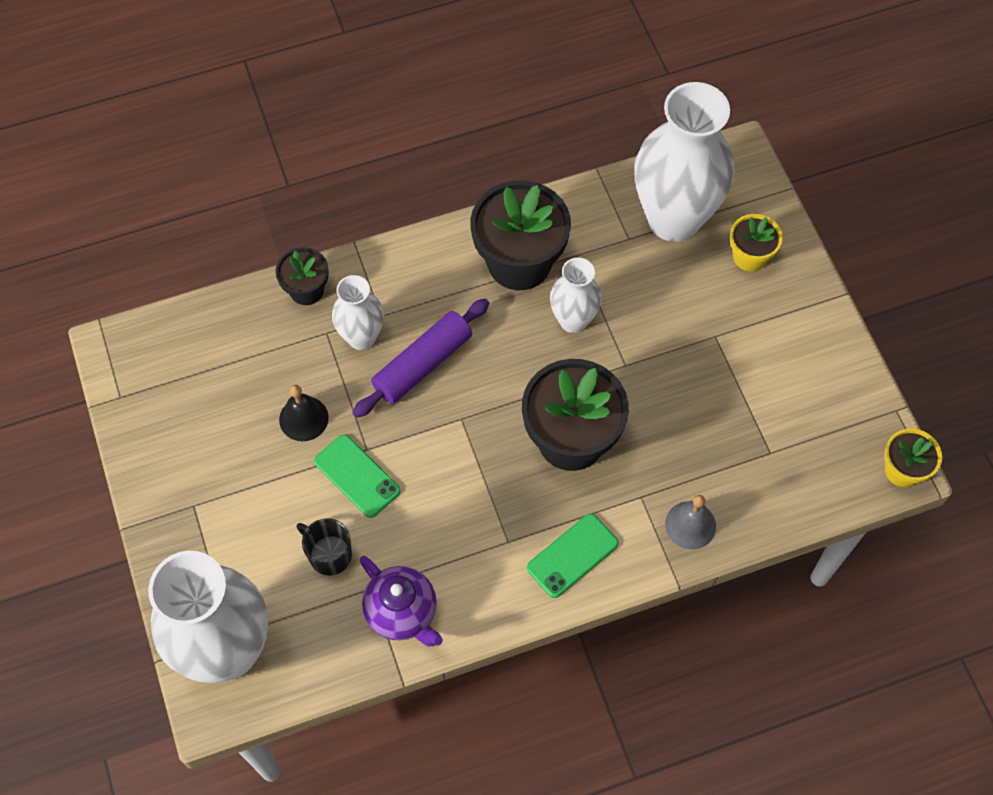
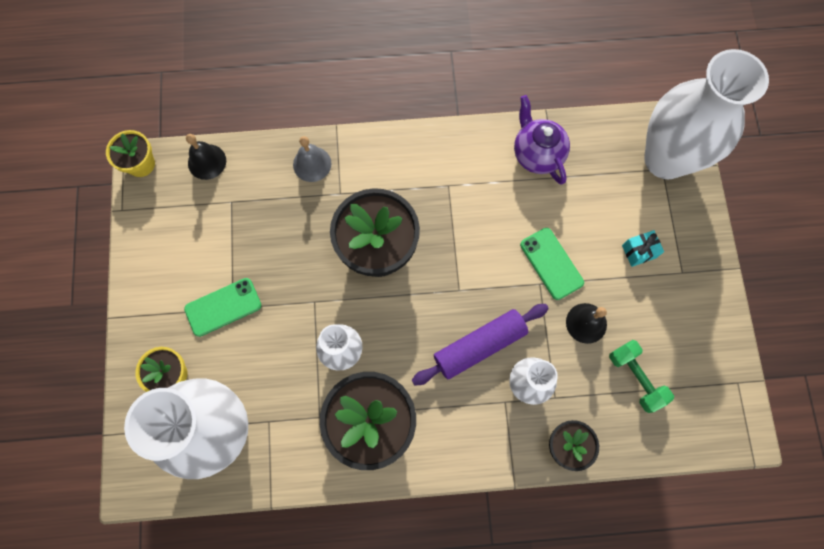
camera: 165 degrees left, 10 degrees up
(238, 374) = (635, 378): none -> green dumbbell
(250, 517) = (639, 251): none -> turquoise gift
(329, 554) = (582, 208): black mug -> none
(572, 555) = (404, 163): green phone -> green phone (223, 307)
(823, 494) = (207, 161): none -> black bell

